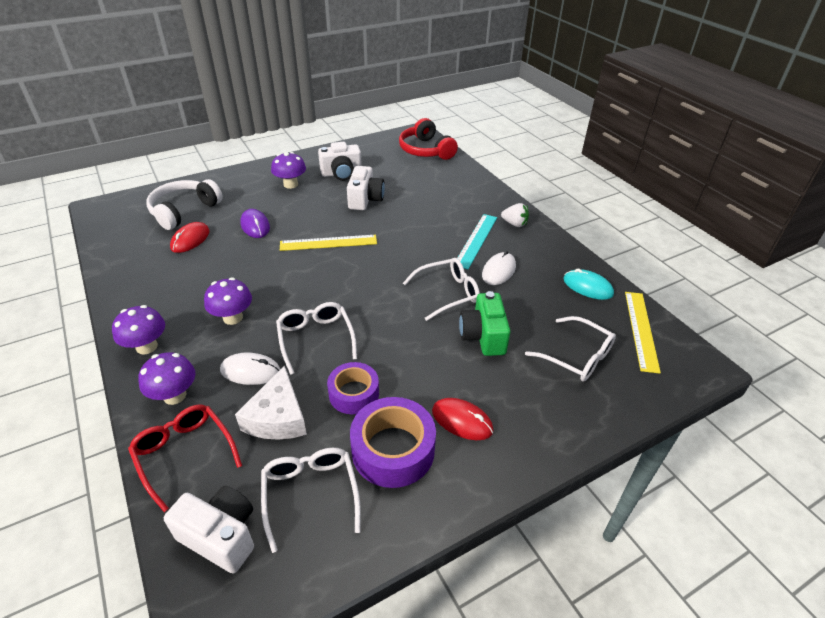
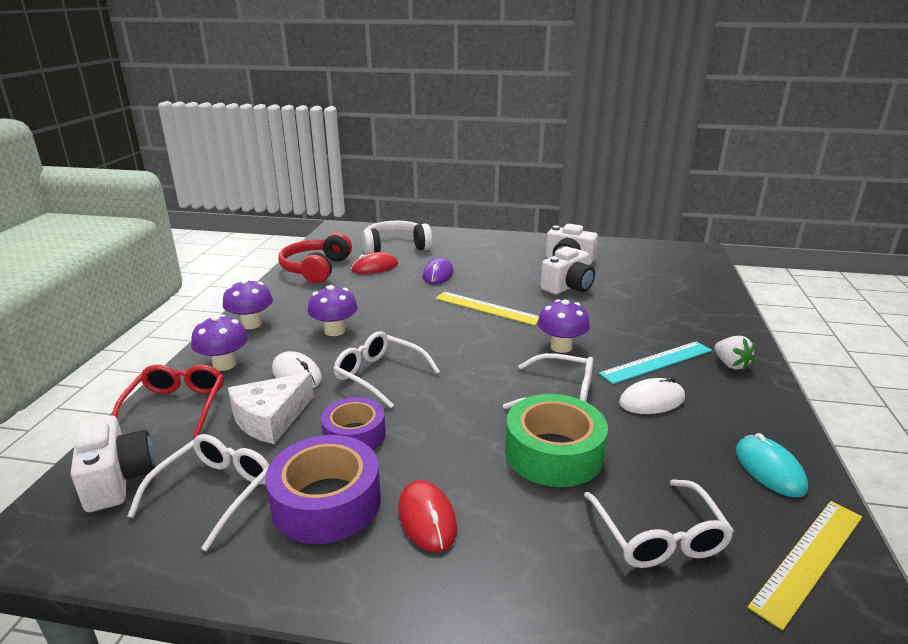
camera: 40 degrees right, 15 degrees down
(290, 184) = (508, 255): purple mushroom -> purple mushroom (561, 347)
(315, 338) = (379, 375): white glasses -> white glasses turned 75 degrees counterclockwise
(425, 150) = (689, 267): red headphones -> red headphones (316, 269)
(483, 336) = (553, 453): green camera -> green tape

